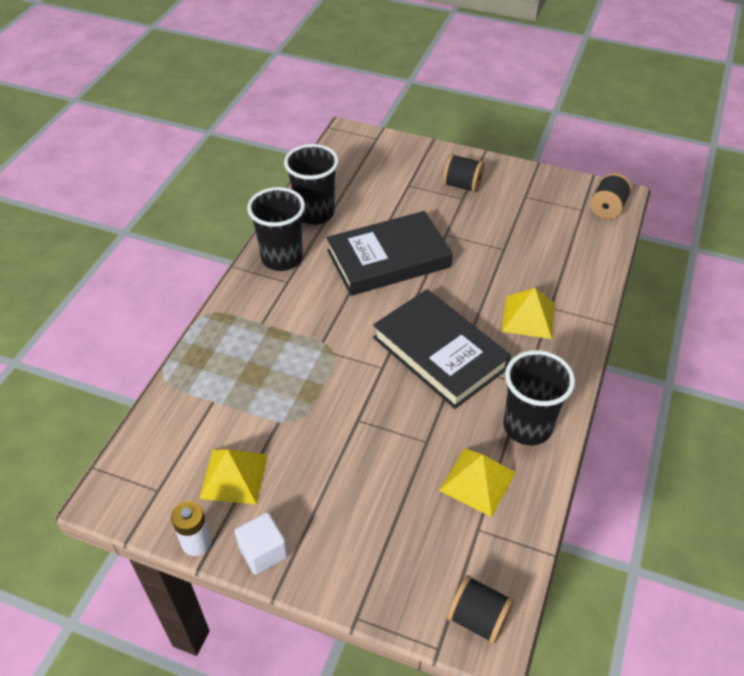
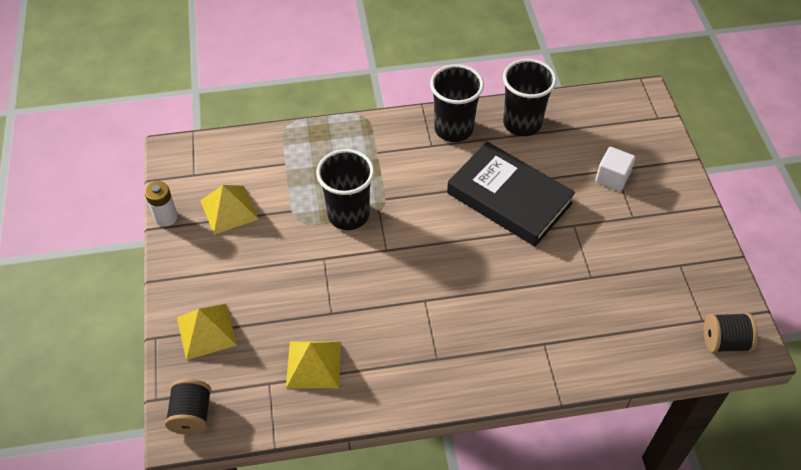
camera: 60 degrees right, 5 degrees up
(263, 552) = (178, 258): white cube -> white cube (612, 178)
(439, 353) = (428, 282): black book -> none
(462, 185) = (650, 209): black spool -> none
(527, 426) = (391, 378): black cup -> black cup (348, 215)
(528, 317) = (518, 330): yellow pyramid -> yellow pyramid (206, 331)

